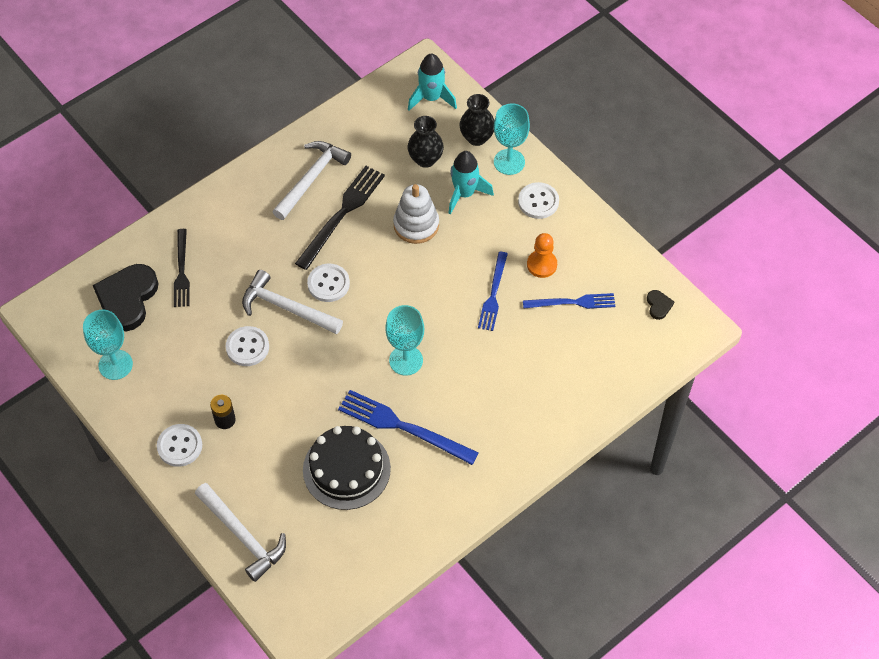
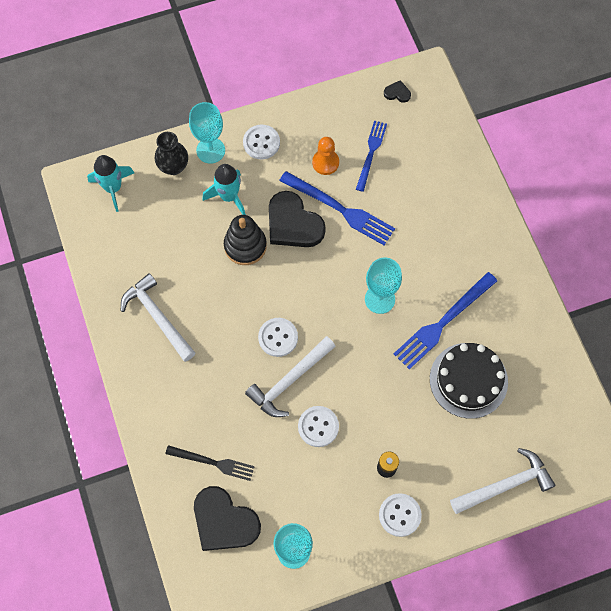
camera: 70 degrees left, 10 degrees up
(342, 214) = (208, 303): black fork -> none
(416, 225) = (245, 246): white stacking toy -> black stacking toy
(425, 159) = (178, 215): black vase -> none
(458, 258) = (293, 224): none -> black heart
(493, 294) = (340, 209): blue fork -> blue fork, size x1.53

